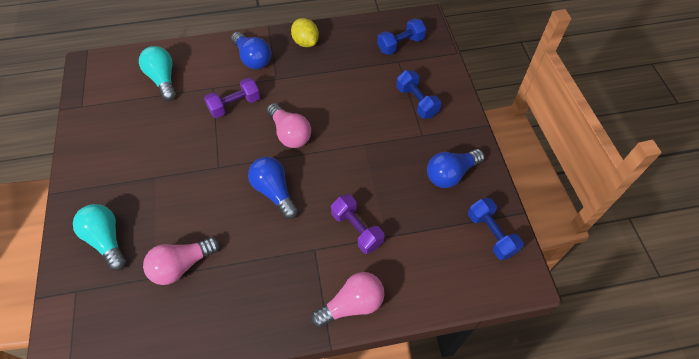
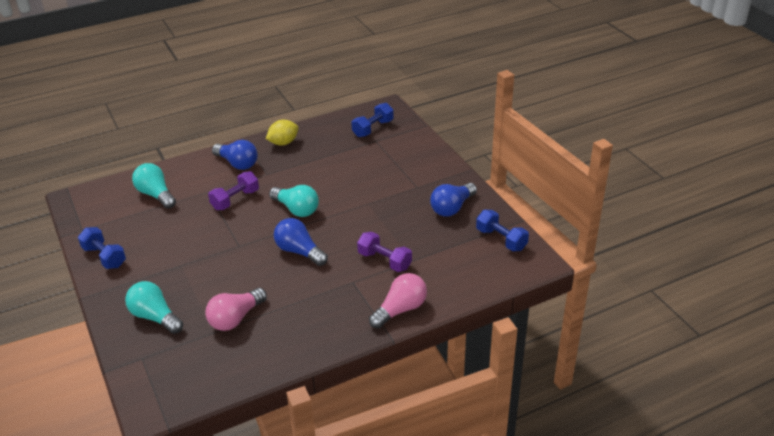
camera: 15 degrees left, 20 degrees down
(290, 133) = (296, 209): pink light bulb -> turquoise light bulb
(305, 42) = (283, 143): yellow lemon -> yellow lemon turned 75 degrees counterclockwise
(416, 101) = (403, 165): blue dumbbell -> blue dumbbell (104, 257)

